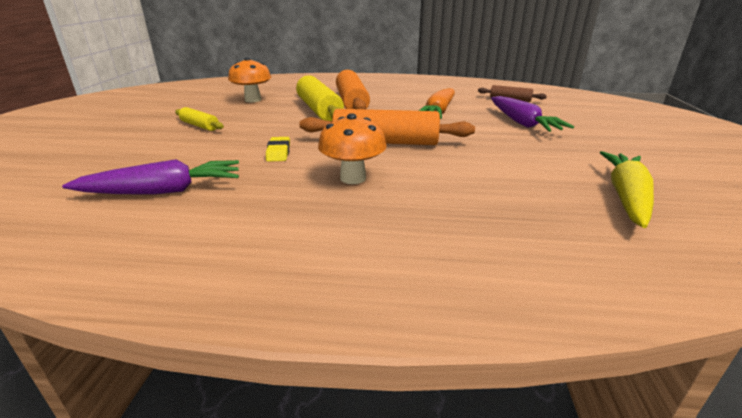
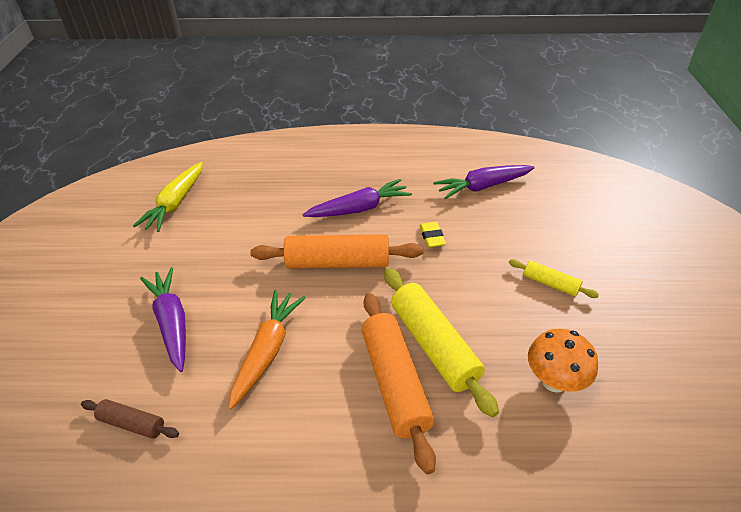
camera: 175 degrees right, 15 degrees up
(353, 178) = (359, 208): orange mushroom -> purple carrot

